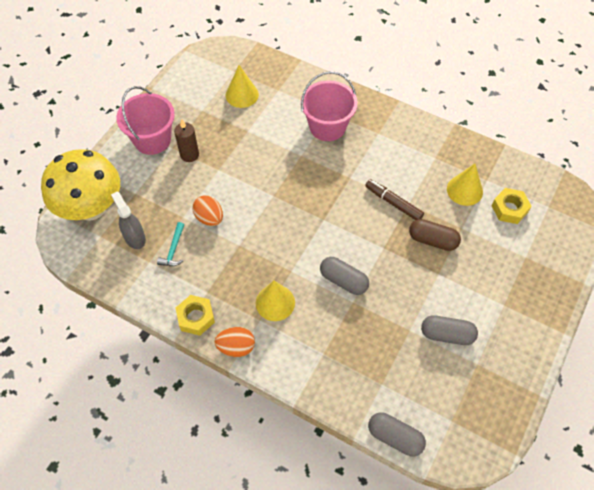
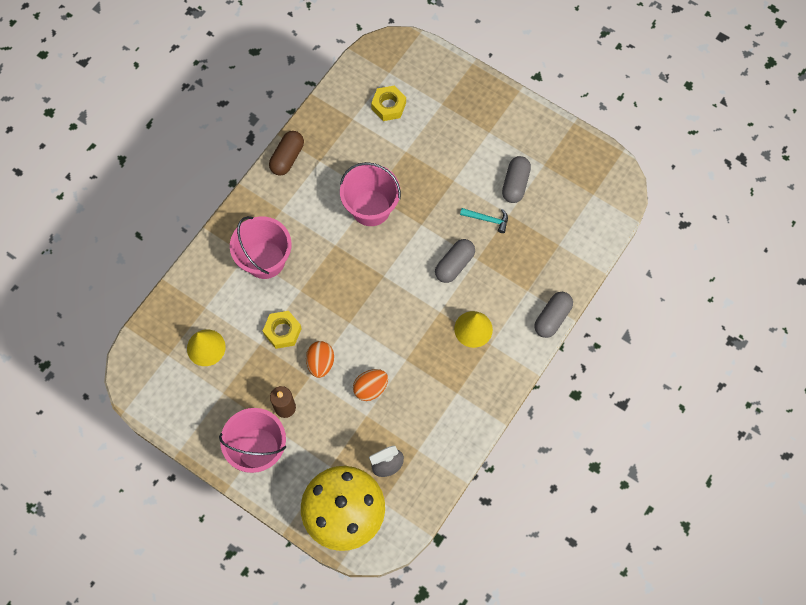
camera: 85 degrees left, 10 degrees up
(173, 250) = (406, 425): turquoise hammer -> turquoise hammer (487, 219)
(196, 317) = (484, 404): yellow nut -> yellow nut (282, 331)
(236, 347) = (517, 367): orange egg -> orange egg (320, 363)
(393, 203) = (371, 208): brown marker -> pink bucket
(395, 437) = (606, 241): grey capsule -> grey capsule (552, 318)
(432, 240) = (417, 179): brown capsule -> brown capsule (287, 158)
(464, 190) = (362, 141): yellow cone -> none

